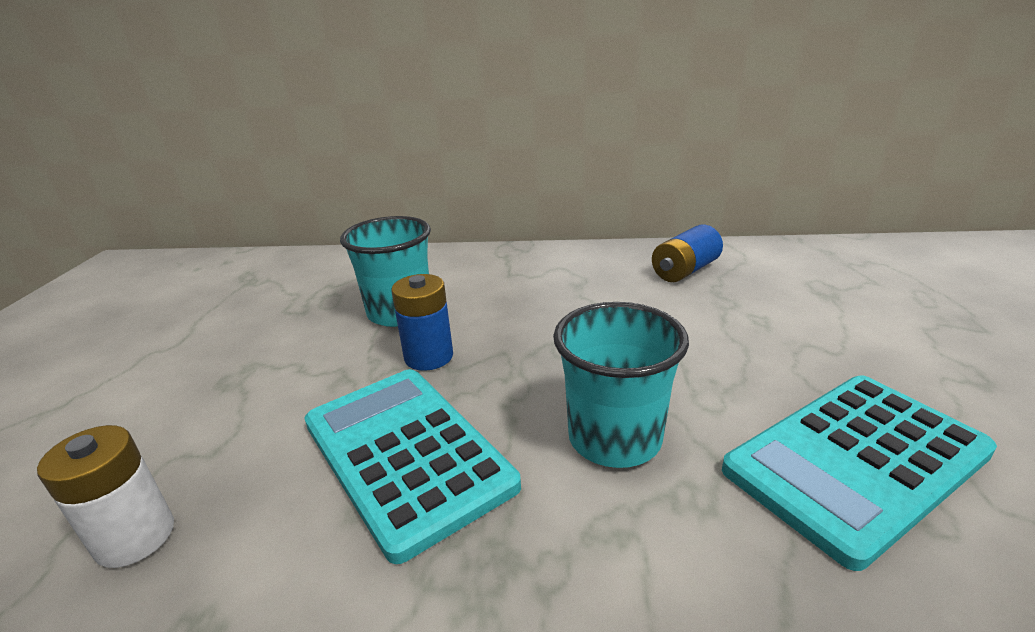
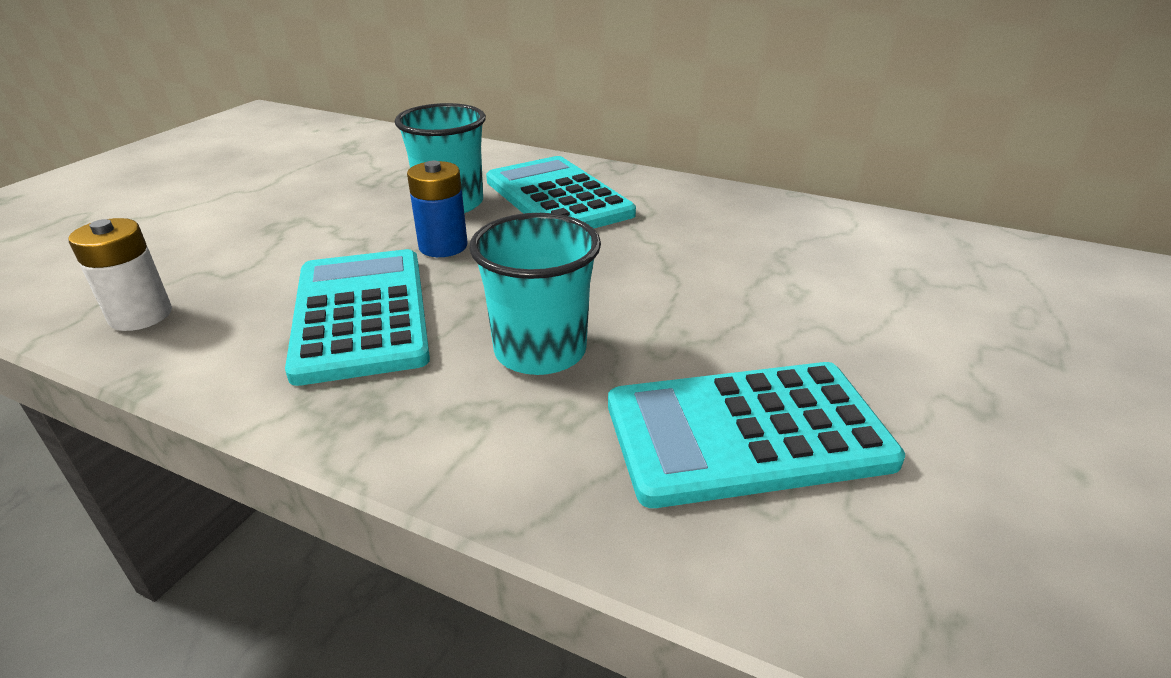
camera: 20 degrees right, 5 degrees up
(494, 284) = (558, 197): none -> turquoise calculator
(685, 271) = (767, 226): blue battery -> none

